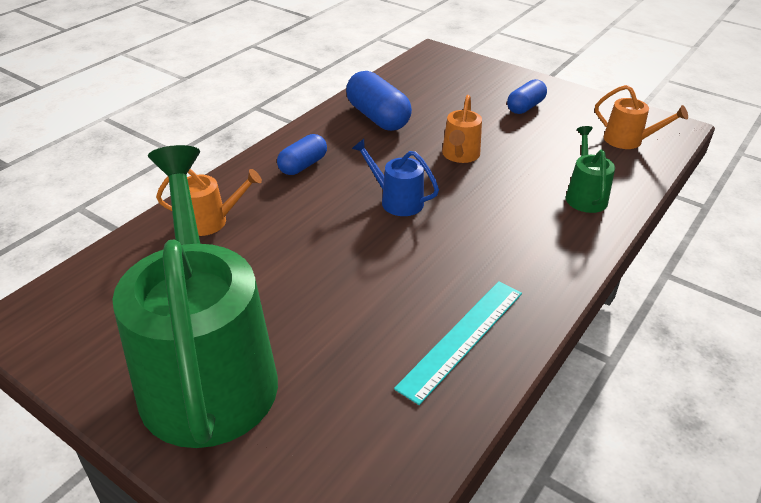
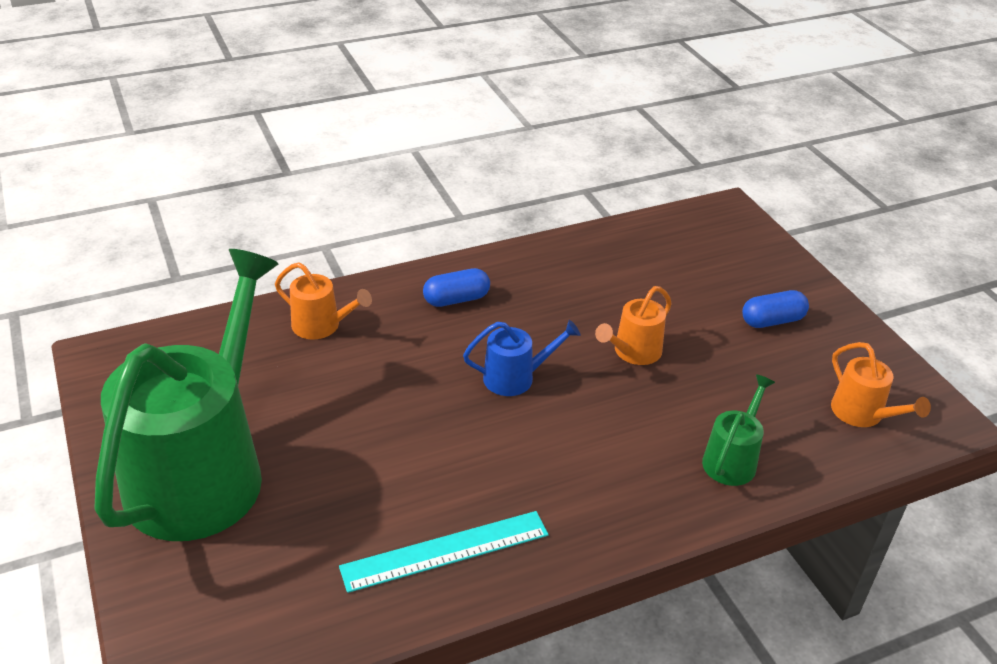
camera: 30 degrees right, 0 degrees up
(377, 117) = (584, 271): blue capsule -> none
(397, 201) = (515, 378): blue watering can -> blue watering can turned 105 degrees clockwise

